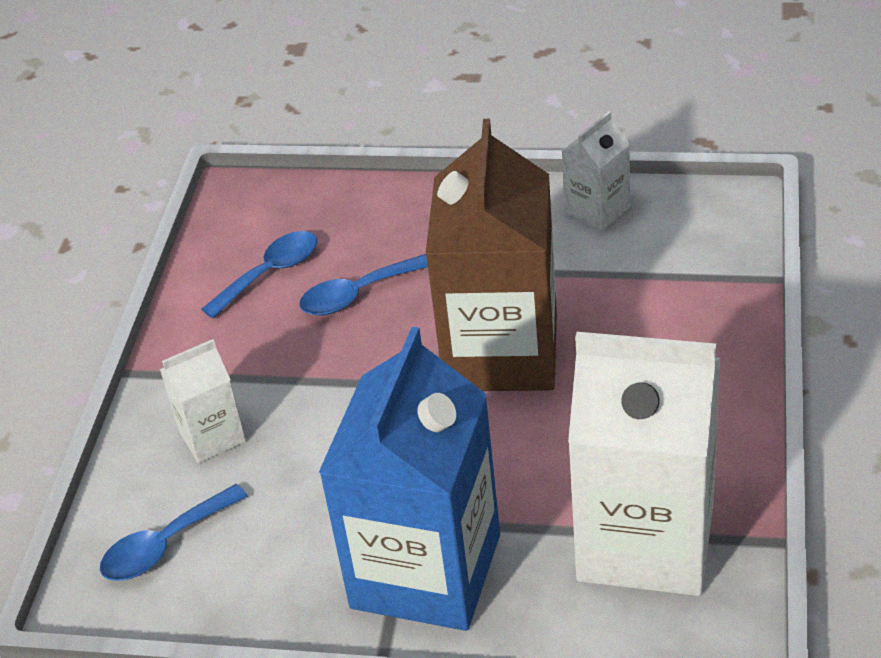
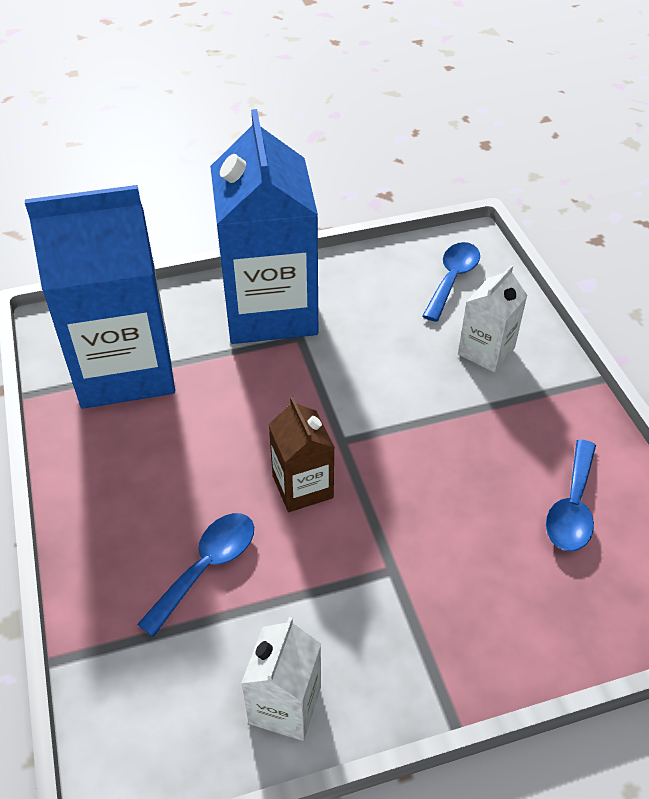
camera: 150 degrees right, 5 degrees up
(357, 294) = (472, 508): blue spoon -> blue spoon (207, 567)
(501, 352) = (302, 487): brown carton -> brown carton, size x0.47
(646, 540) = (125, 368): white carton -> blue carton

